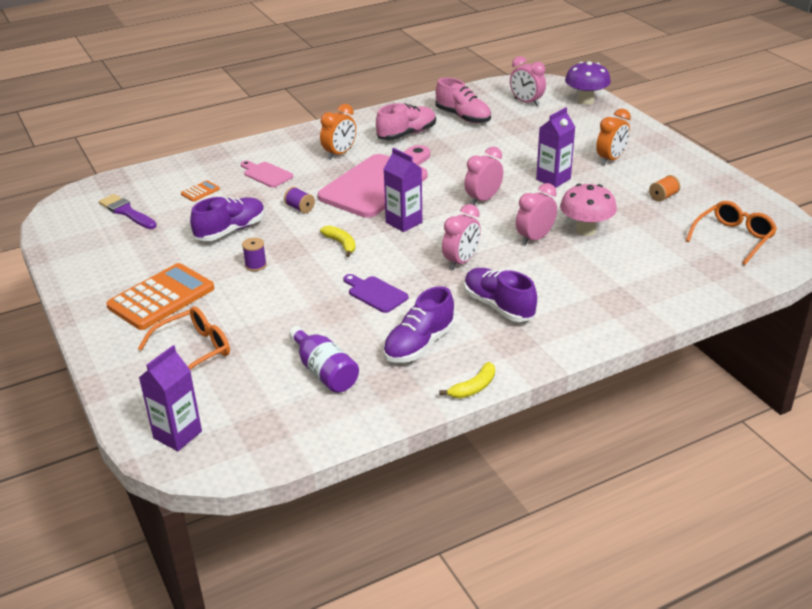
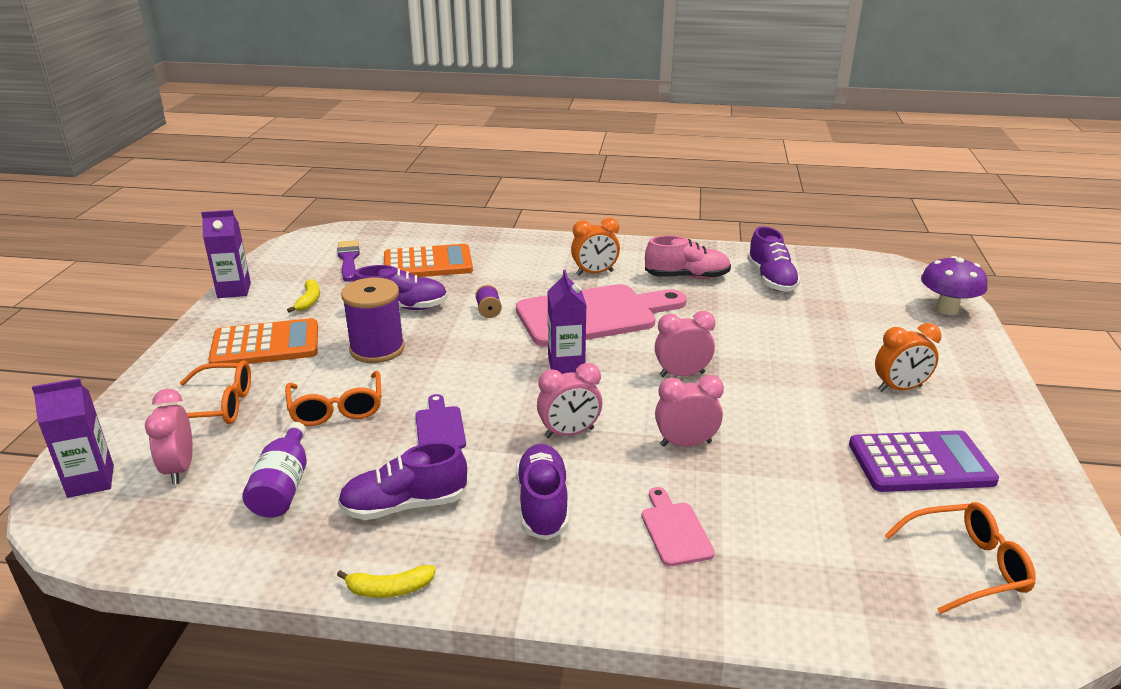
camera: 35 degrees right, 5 degrees down
(200, 191) = (428, 263): orange calculator -> orange calculator, size x2.35
(255, 265) = (377, 349): purple spool -> purple spool, size x2.20
(266, 174) = (503, 268): pink cutting board -> pink cutting board (674, 530)
(286, 313) = (336, 408): none -> orange glasses
(341, 244) = (477, 361): yellow banana -> yellow banana (309, 301)
(463, 117) = (771, 279): pink shoe -> purple shoe
(526, 102) = (866, 287): pink clock -> pink clock (179, 469)
(553, 179) = (794, 384): purple carton -> purple carton (234, 290)
(586, 230) = (761, 461): pink mushroom -> none
(663, 196) = (920, 463): orange spool -> purple calculator

